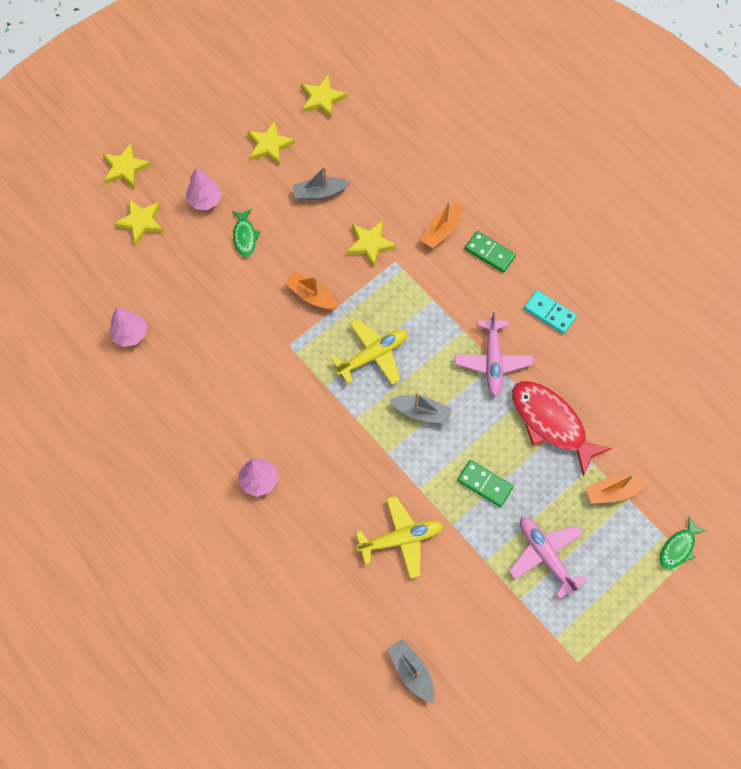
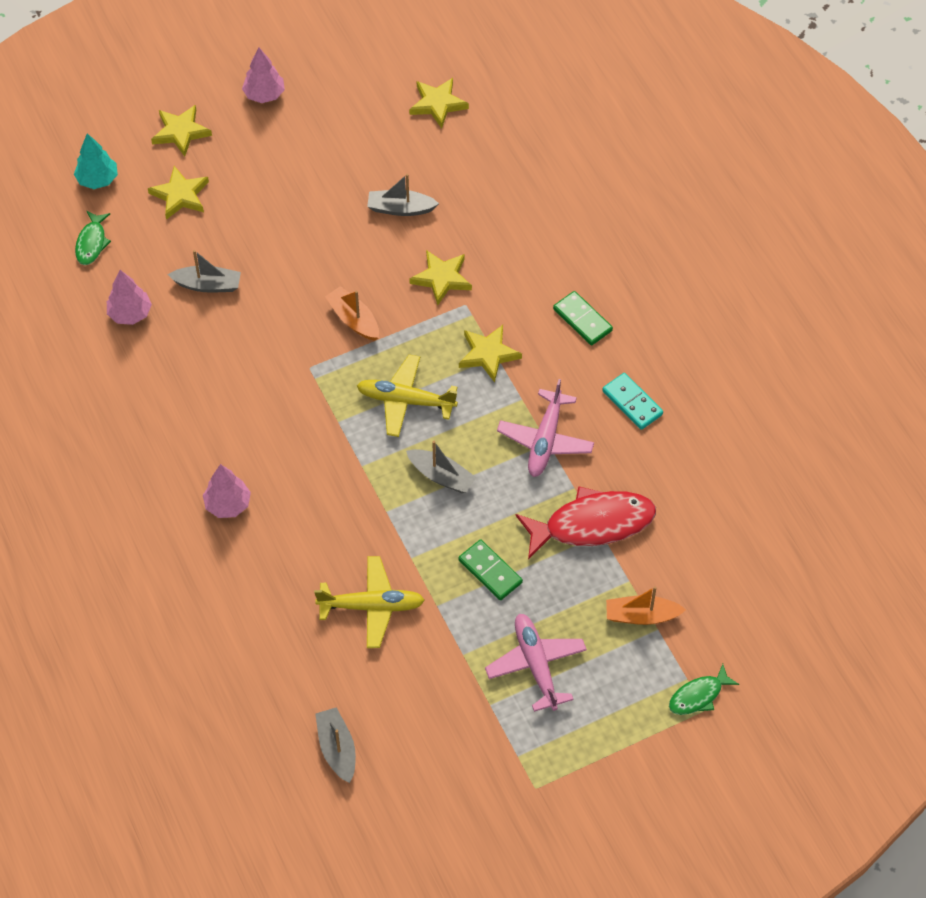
camera: 15 degrees right, 10 degrees down
(70, 224) = (97, 179): none -> turquoise tree
(186, 294) = (208, 285): none -> grey boat
(205, 200) = (262, 187): pink tree -> pink tree (264, 94)
(245, 236) = (296, 237): green fish -> green fish (92, 243)
(269, 145) = (358, 143): yellow star -> yellow star (488, 354)
(373, 355) = (405, 401): yellow plane -> yellow plane turned 150 degrees counterclockwise
(441, 231) = (532, 282): orange boat -> none
(551, 423) = (592, 524): red fish -> red fish turned 105 degrees clockwise

